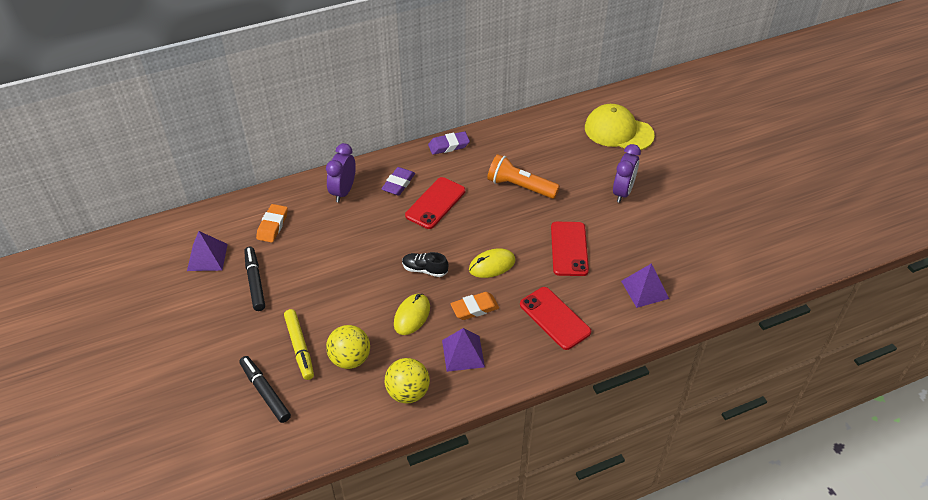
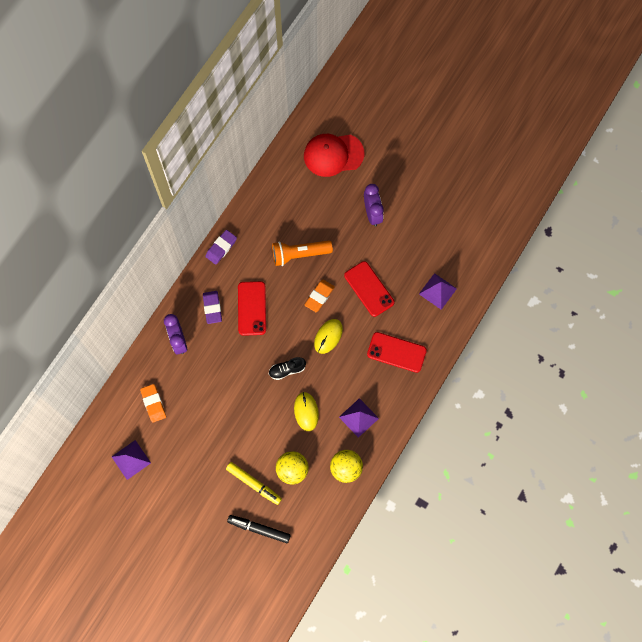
camera: 35 degrees left, 25 degrees up
(255, 282) = (182, 456): black marker -> none
(474, 308) = (341, 379): orange eraser -> orange eraser (319, 297)
(618, 131) = (333, 155): yellow cap -> red cap

